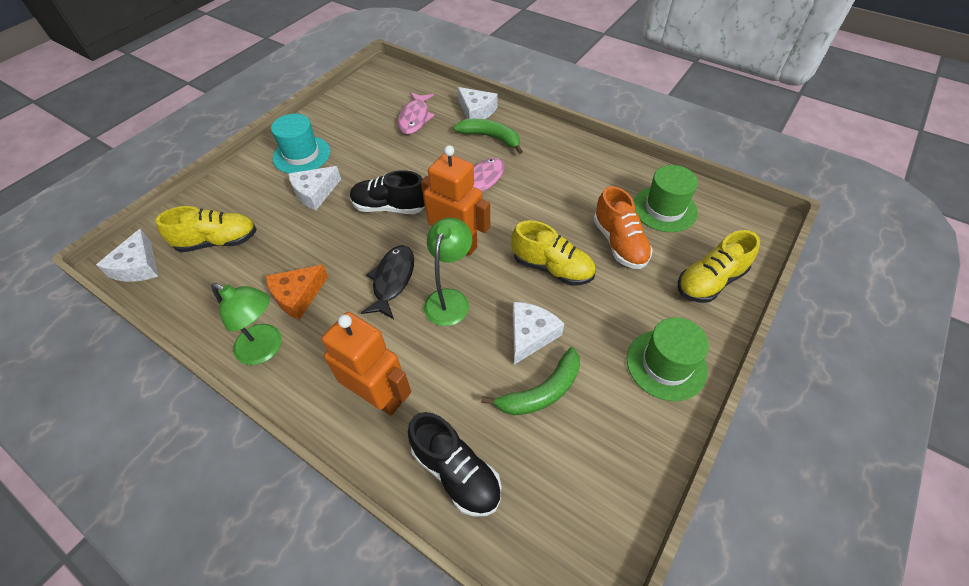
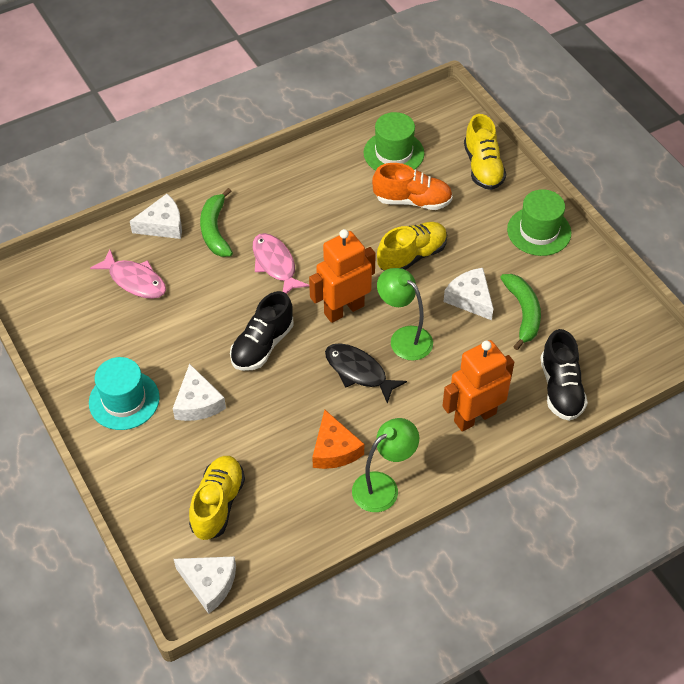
camera: 65 degrees left, 0 degrees up
(456, 472) = (561, 388): black shoe -> black shoe turned 105 degrees clockwise
(491, 138) = (215, 230): green banana -> green banana turned 60 degrees counterclockwise

